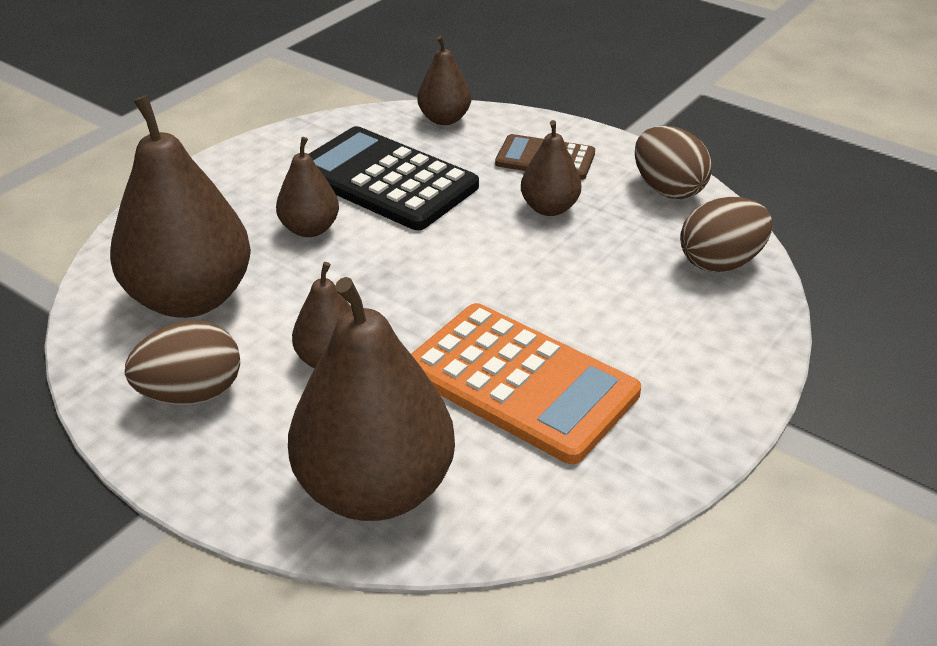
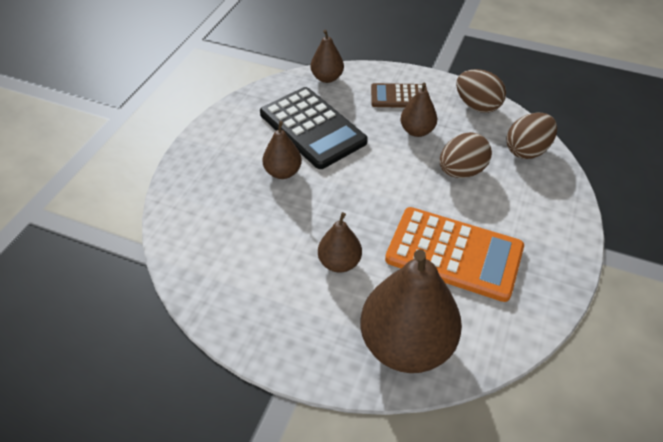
camera: 15 degrees left, 10 degrees up
(191, 298) = (233, 236): brown pear -> none
(191, 394) = (267, 305): brown egg -> brown egg (461, 171)
(386, 180) = (312, 128): black calculator -> black calculator turned 150 degrees counterclockwise

